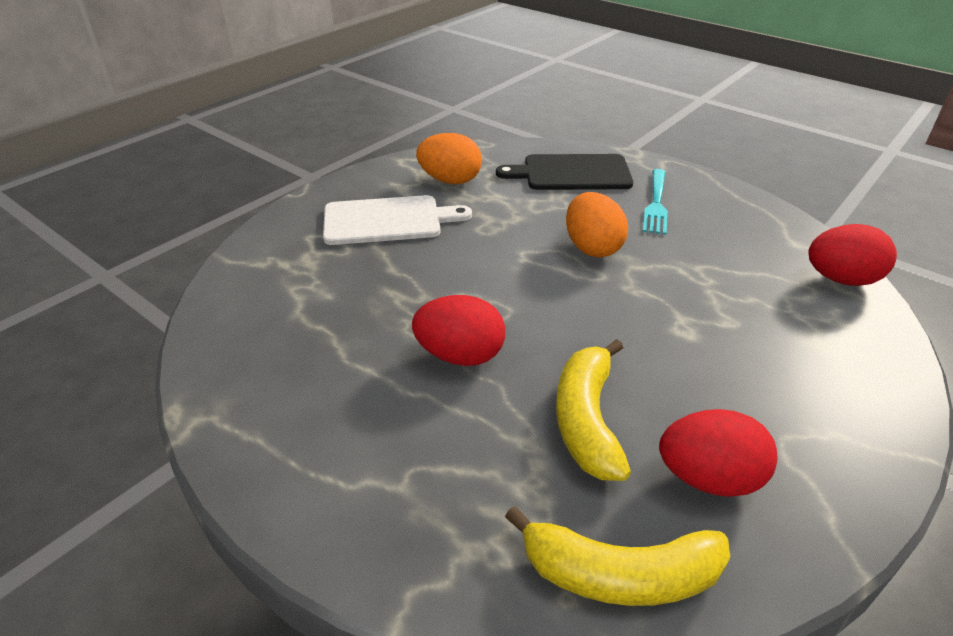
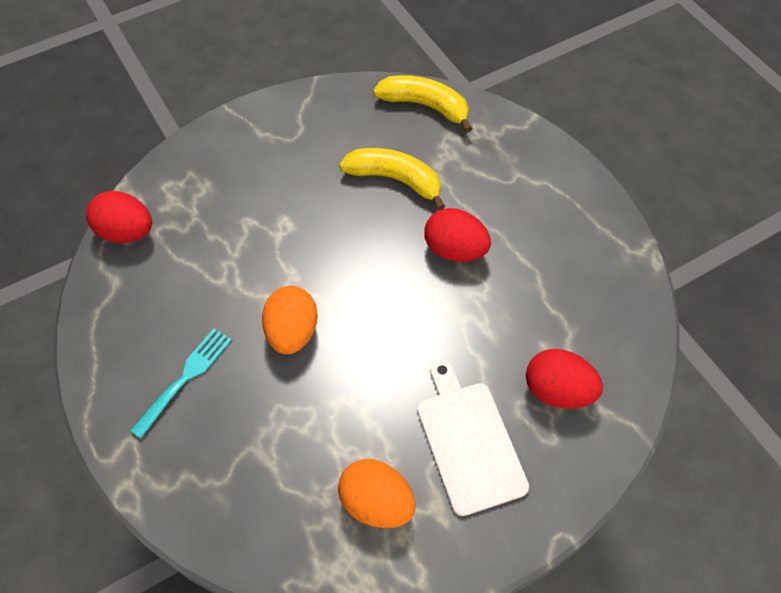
camera: 160 degrees left, 20 degrees up
(387, 220) = (469, 441): white cutting board -> white cutting board turned 60 degrees clockwise
(572, 173) = (230, 469): black cutting board -> none
(587, 420) = (395, 180): yellow banana -> yellow banana turned 90 degrees counterclockwise
(709, 478) = (351, 131): red egg -> red egg (557, 390)

